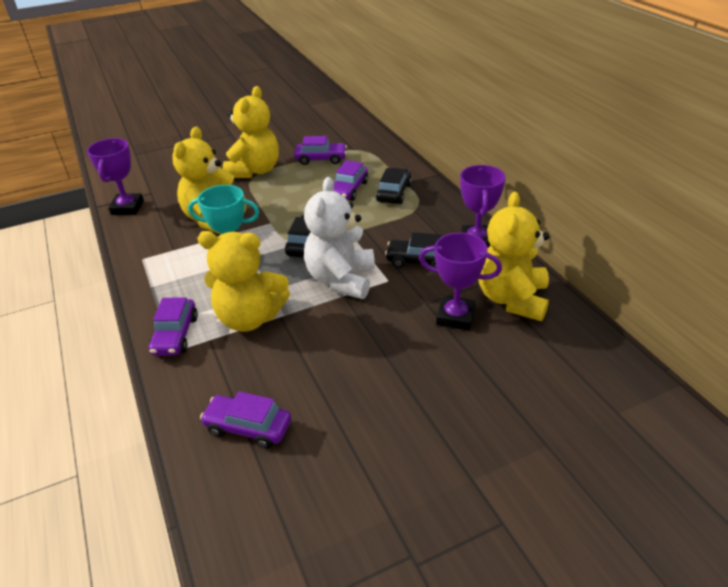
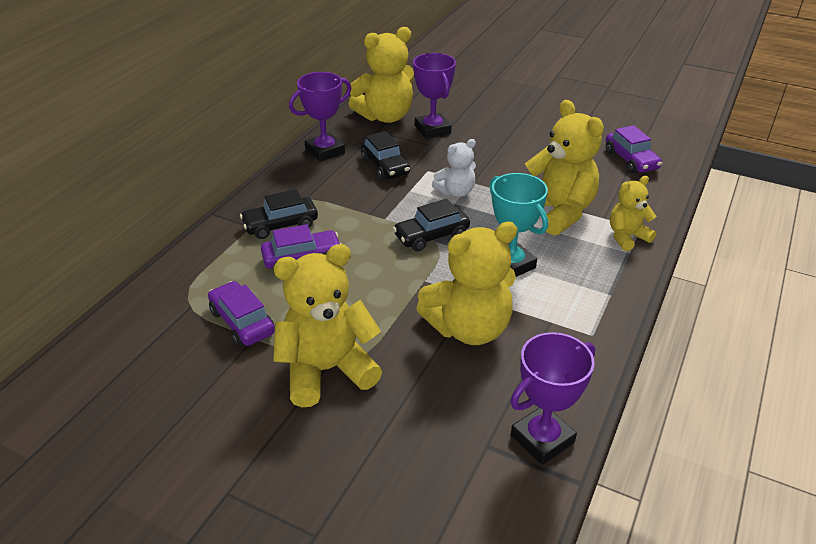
camera: 130 degrees left, 0 degrees up
(175, 335) = (627, 237): purple car -> yellow teddy bear
(341, 279) = (456, 192): white teddy bear -> white teddy bear, size x0.56

